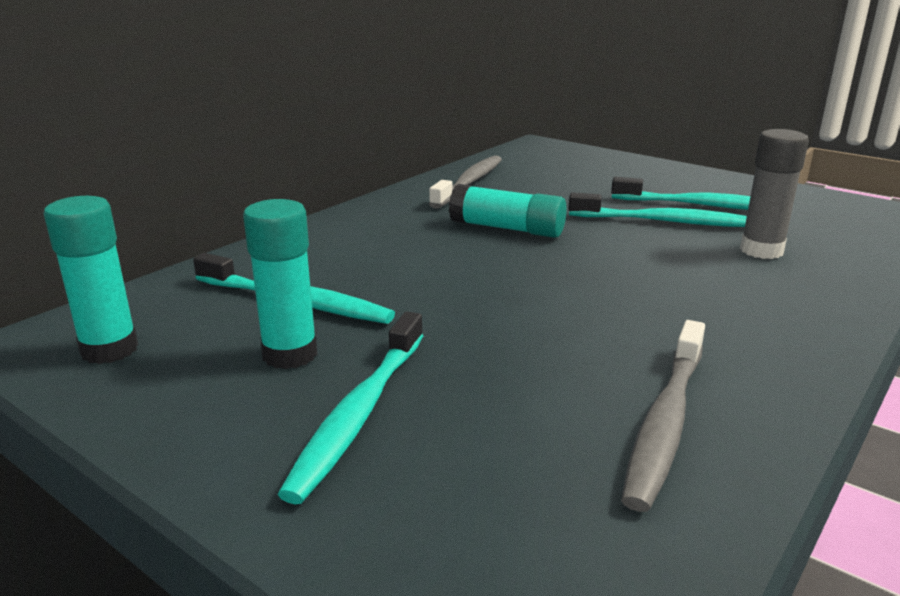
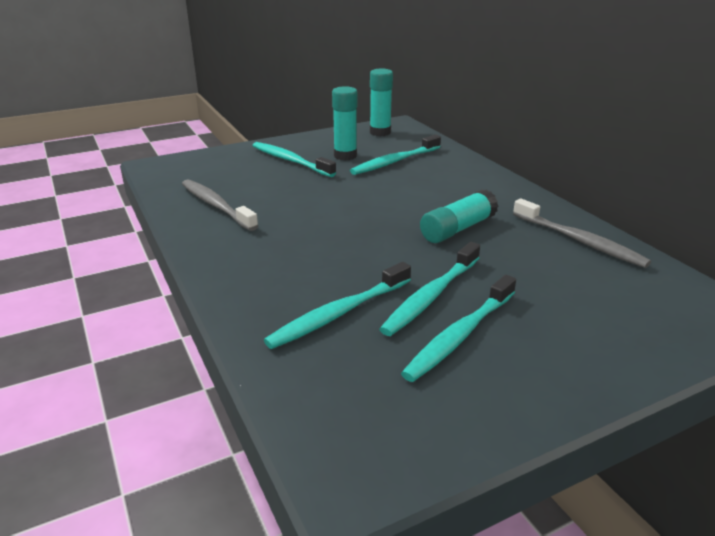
camera: 115 degrees right, 5 degrees up
(761, 250) = (339, 313): grey glue stick -> turquoise toothbrush

